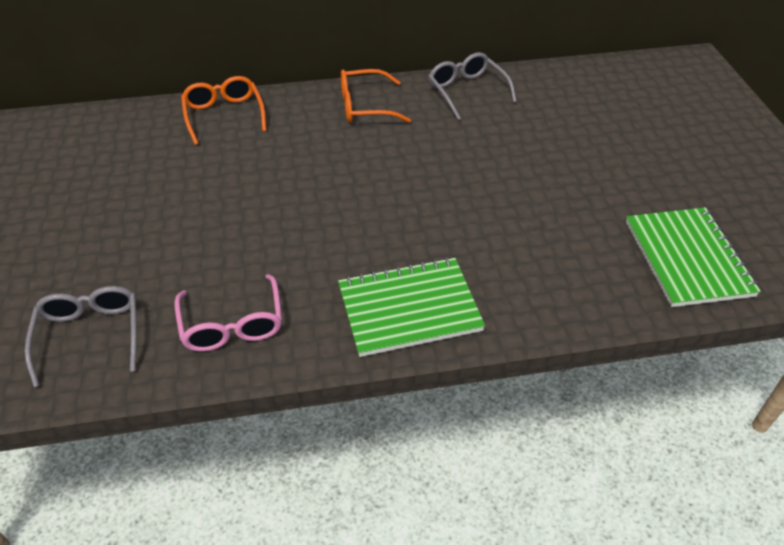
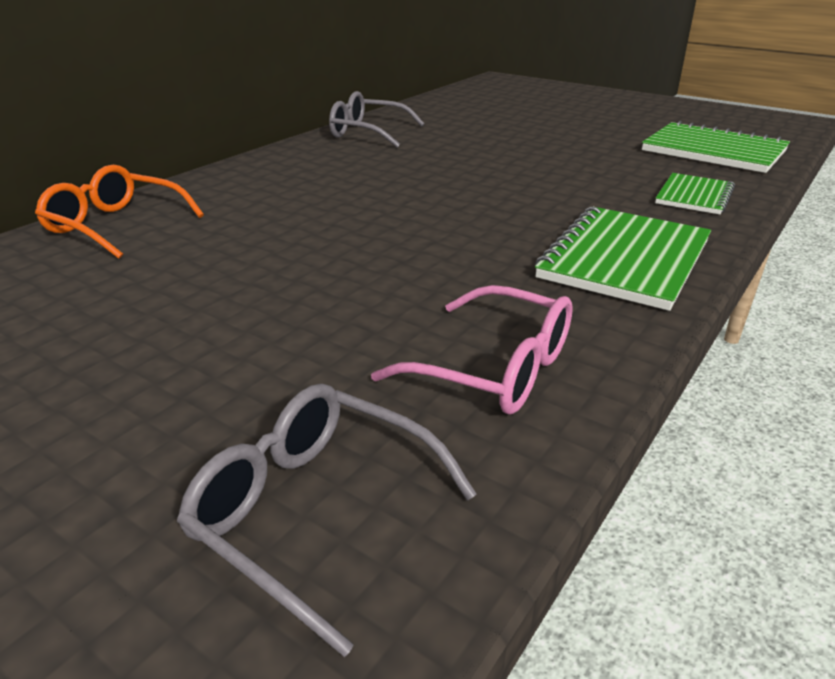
camera: 45 degrees left, 15 degrees down
(364, 106) = (287, 167): orange glasses -> none
(563, 291) = (694, 196): none -> green notebook

